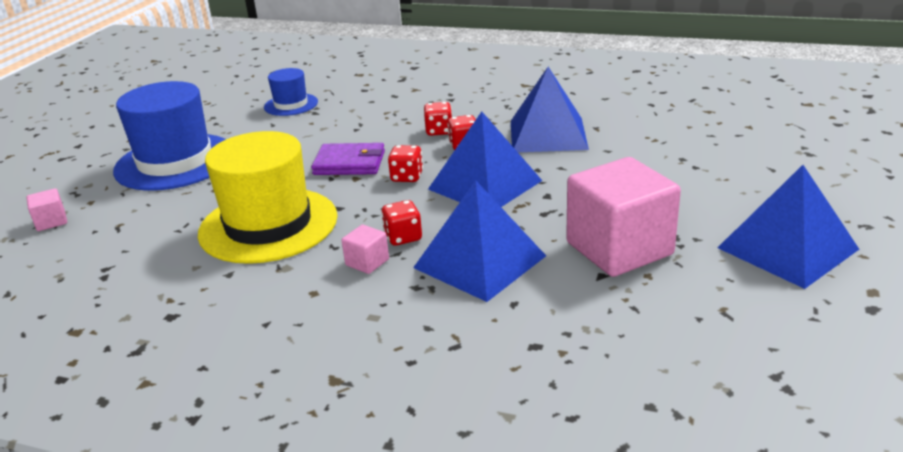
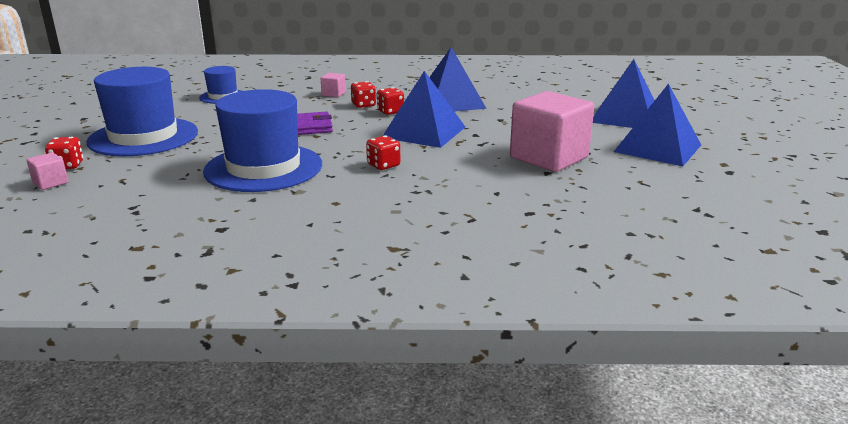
camera: 20 degrees left, 5 degrees down
(268, 225) = (263, 168): yellow hat -> blue hat
(367, 262) = (366, 181): pink cube -> pink cube (334, 94)
(407, 177) = (358, 132): red dice -> red dice (67, 166)
(479, 261) = (453, 173): blue pyramid -> blue pyramid (625, 117)

